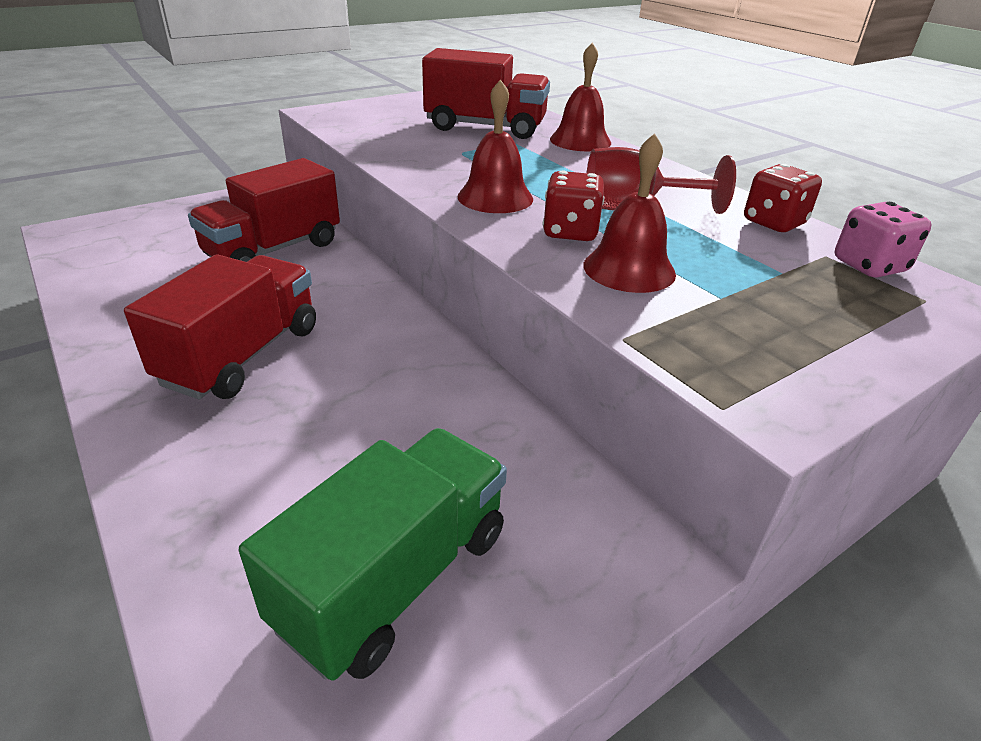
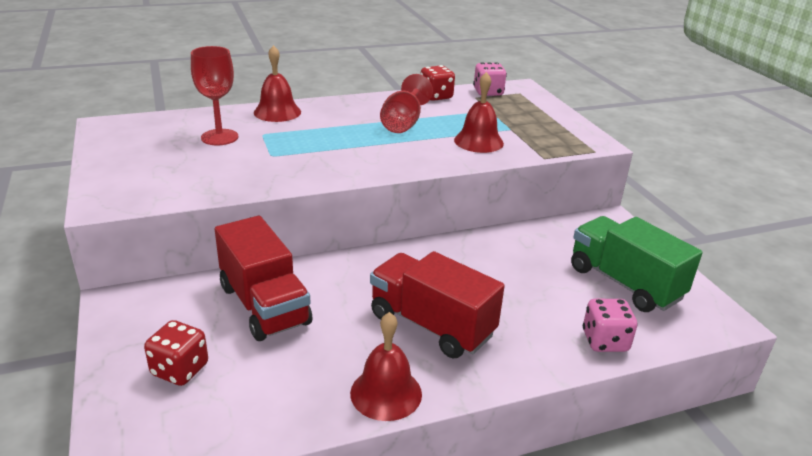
camera: 75 degrees left, 5 degrees down
(200, 542) = (605, 341): none -> pink dice
(485, 127) = (219, 137): red truck -> red goblet
(495, 197) = (368, 157): red bell -> red bell (386, 393)
(570, 232) = (429, 146): red dice -> red dice (180, 370)

